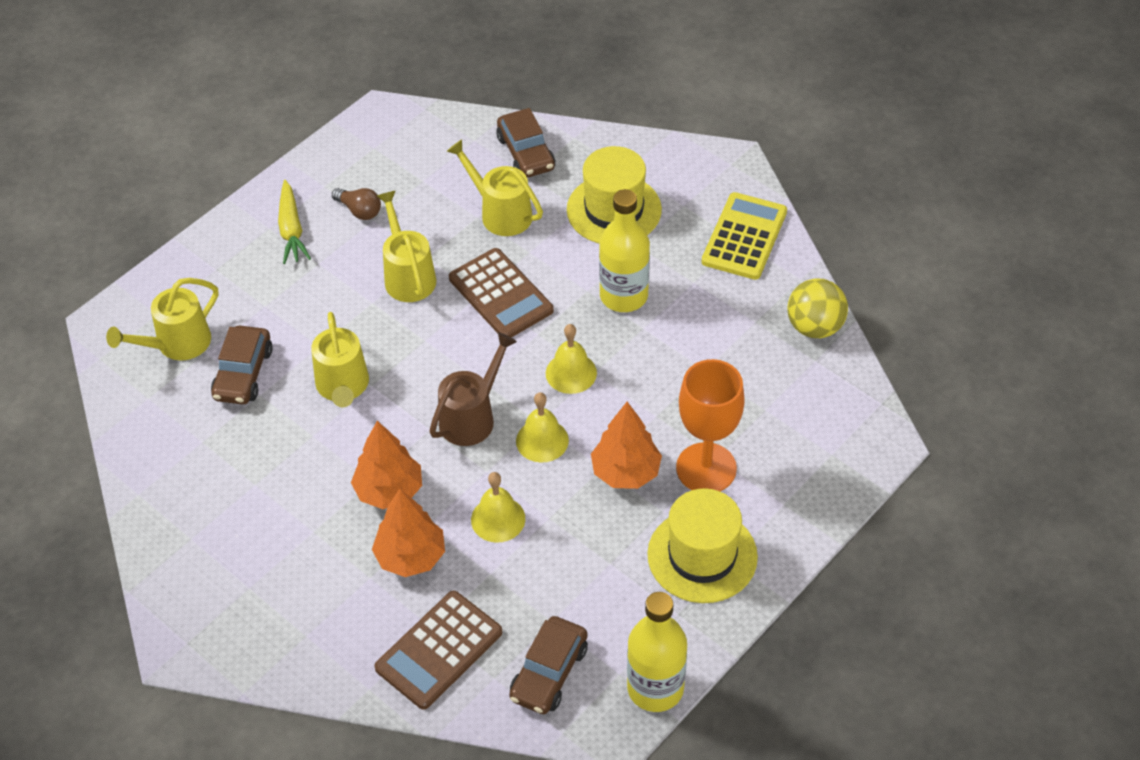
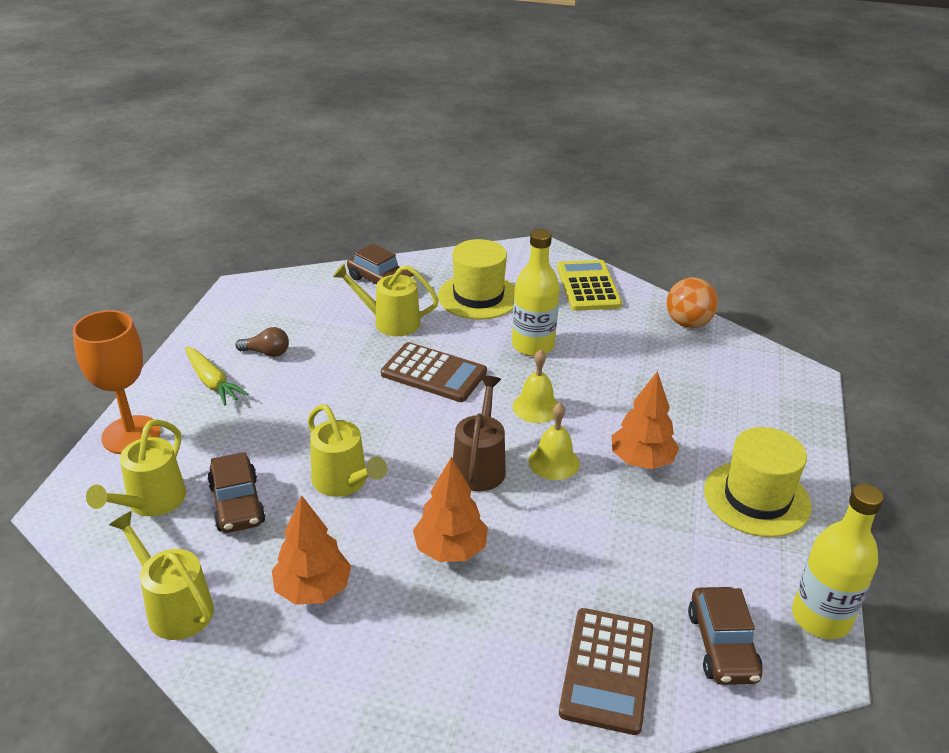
camera: 30 degrees left, 15 degrees down
(407, 275) = (343, 383): yellow watering can -> yellow watering can (174, 607)
(411, 557) = (514, 597): orange tree -> orange tree (313, 589)
(498, 519) = (567, 535): yellow bell -> none
(706, 468) = (700, 436): orange goblet -> orange goblet (131, 435)
(814, 327) = (688, 323): yellow ball -> orange ball

